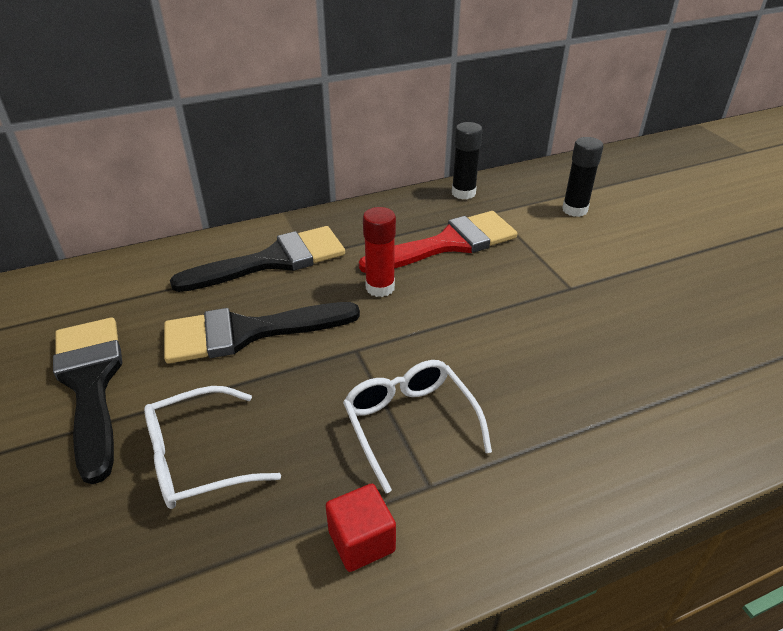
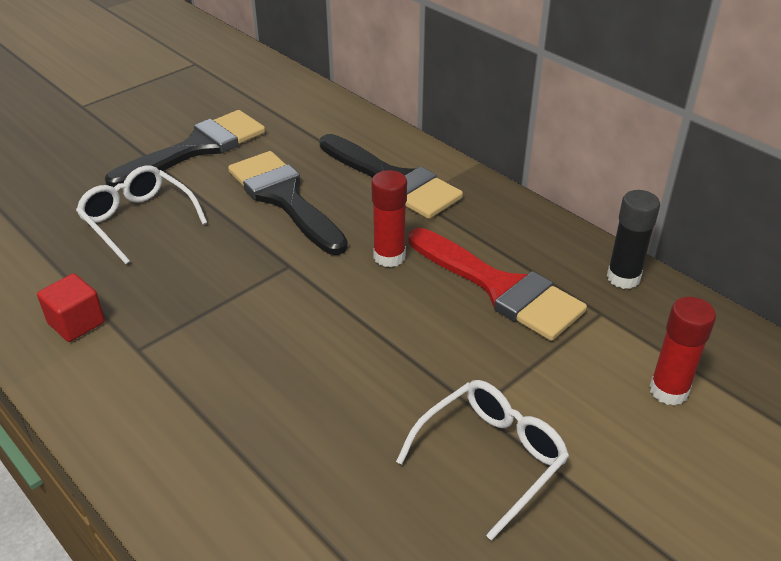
camera: 70 degrees right, 0 degrees up
(410, 424) = (205, 321): white glasses -> white glasses (491, 457)
(574, 210) = (668, 391): black glue stick -> red glue stick

